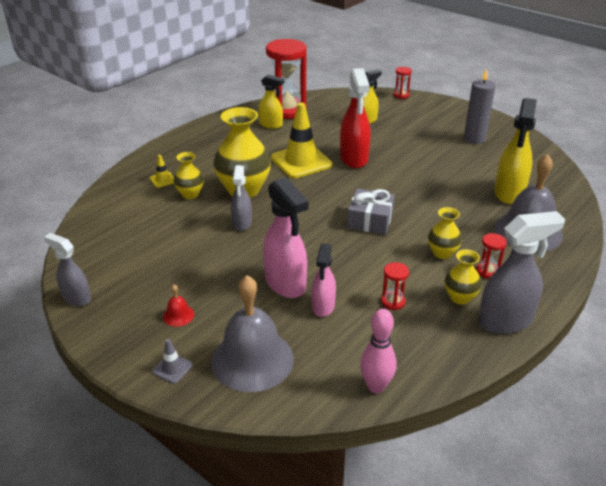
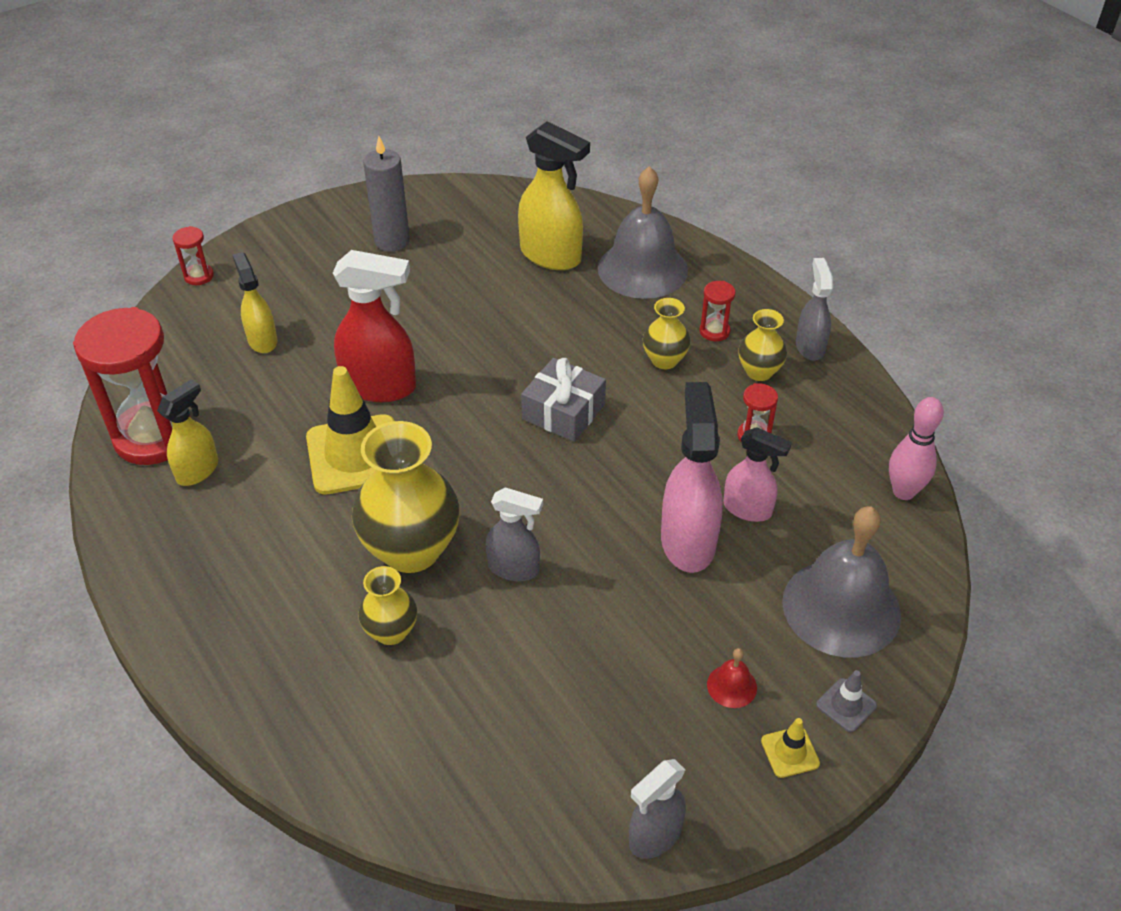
camera: 75 degrees left, 10 degrees up
(163, 180) = (319, 671): yellow traffic cone -> yellow traffic cone (790, 752)
(285, 283) = (688, 541): pink spray bottle -> pink spray bottle turned 75 degrees counterclockwise
(506, 321) = (810, 347): grey spray bottle -> grey spray bottle, size x0.61

